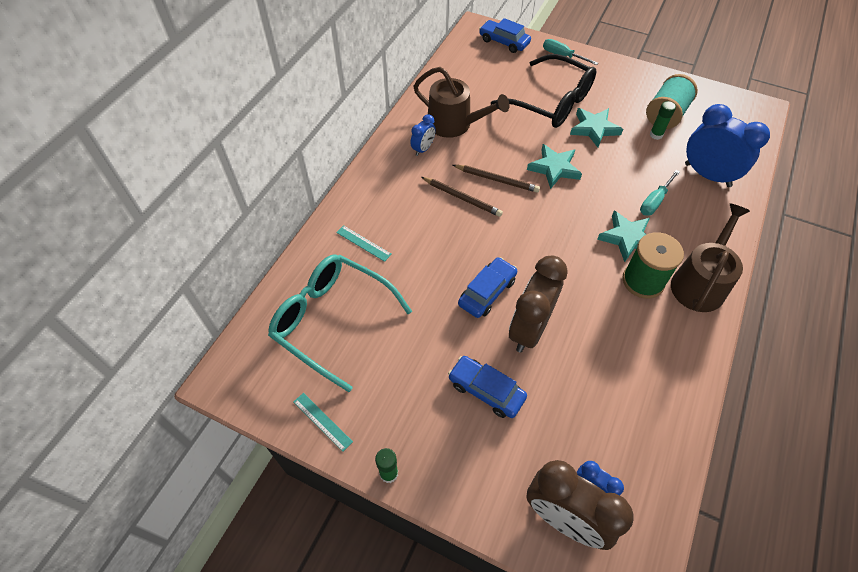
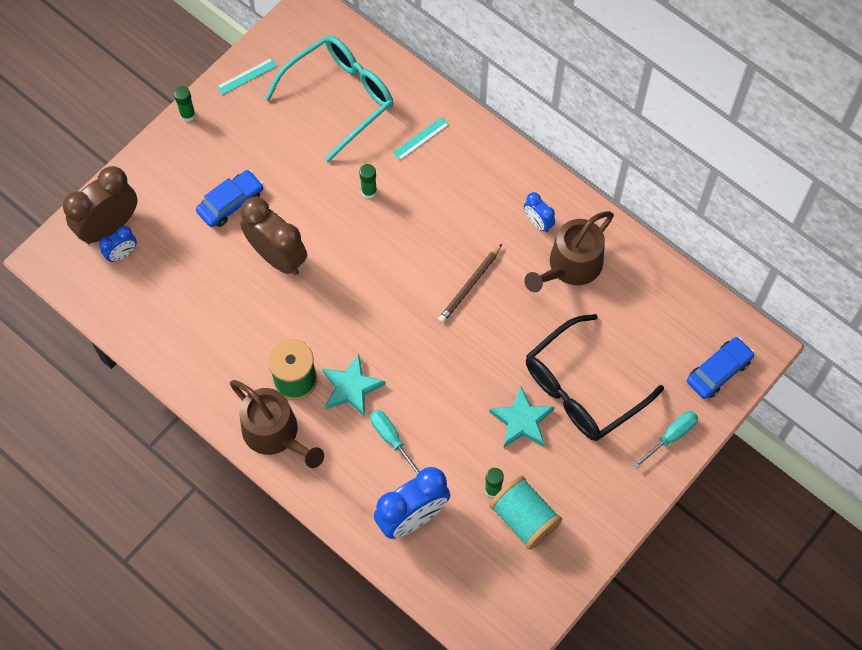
camera: 105 degrees right, 10 degrees up
(432, 270) = (369, 191): none -> green glue stick
(462, 198) = (453, 243): brown pencil -> none
(487, 292) = (328, 233): blue car -> none
(554, 168) = (470, 351): turquoise star -> none

